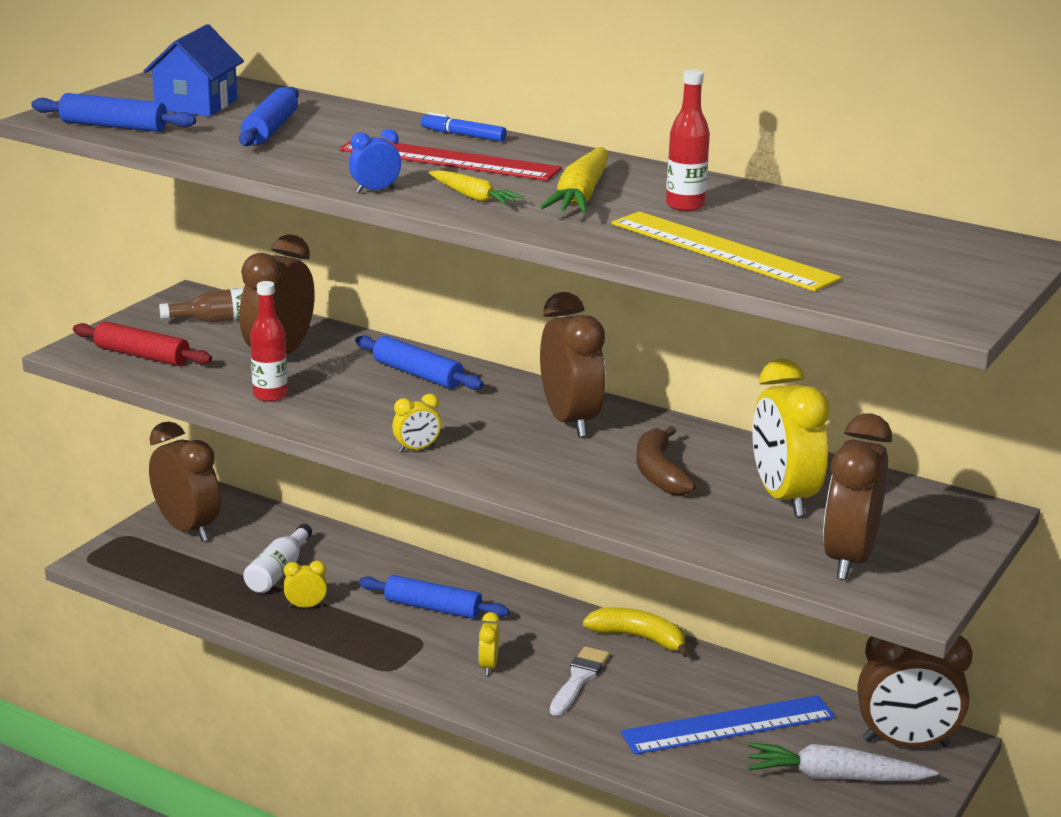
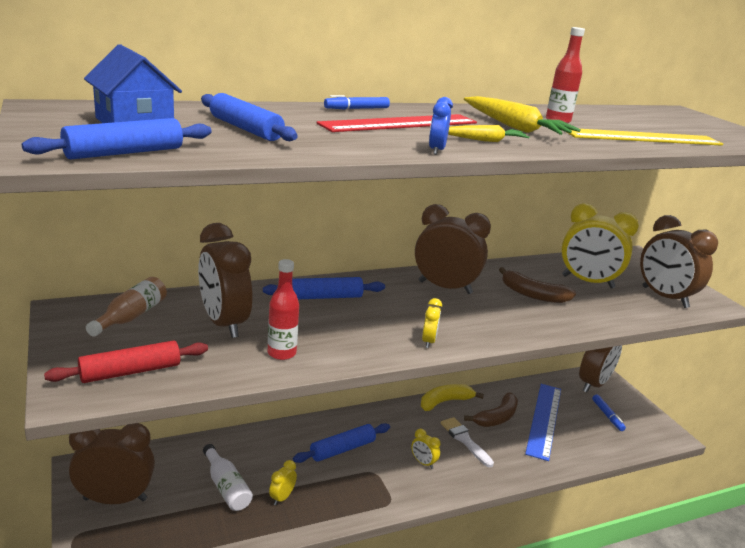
camera: 55 degrees left, 0 degrees up
(669, 687) = (497, 417): none -> brown banana
(835, 777) = (607, 416): white carrot -> blue marker

